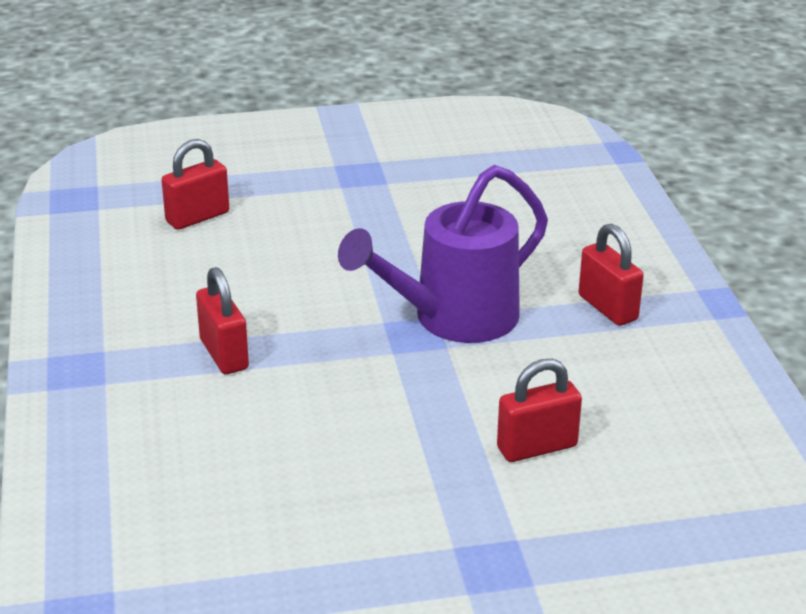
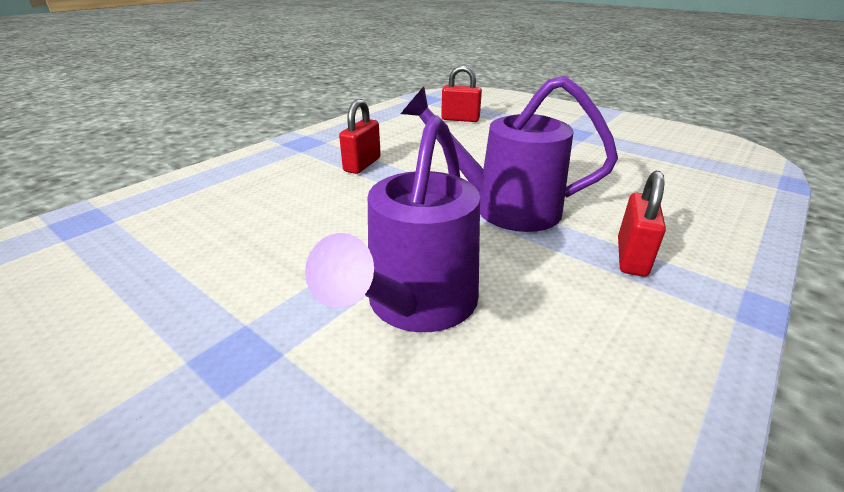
camera: 50 degrees right, 0 degrees up
(537, 447) = (415, 305): red padlock -> purple watering can

